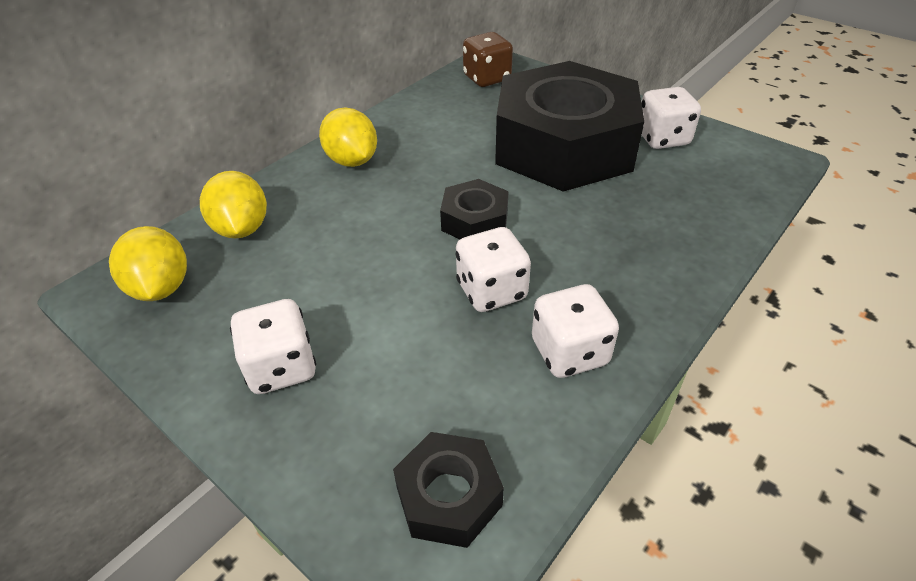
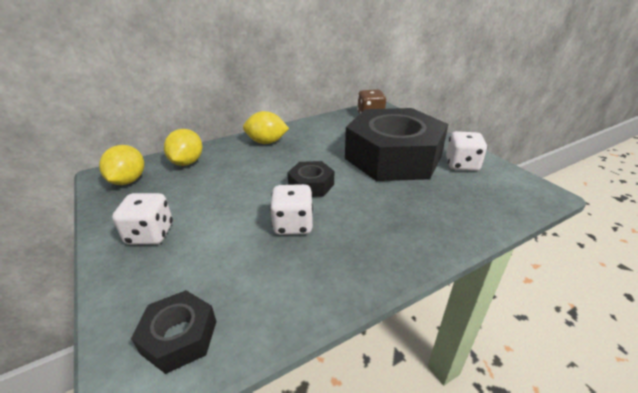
camera: 20 degrees right, 10 degrees down
(352, 161) = (266, 142): yellow lemon -> yellow lemon turned 75 degrees counterclockwise
(569, 352) = (316, 273): white dice -> none

